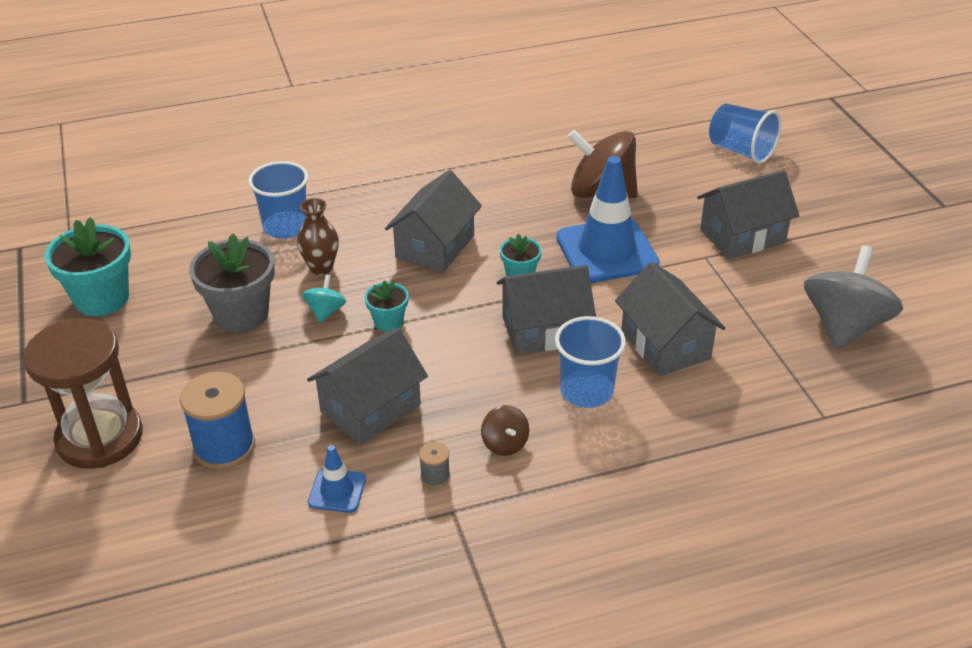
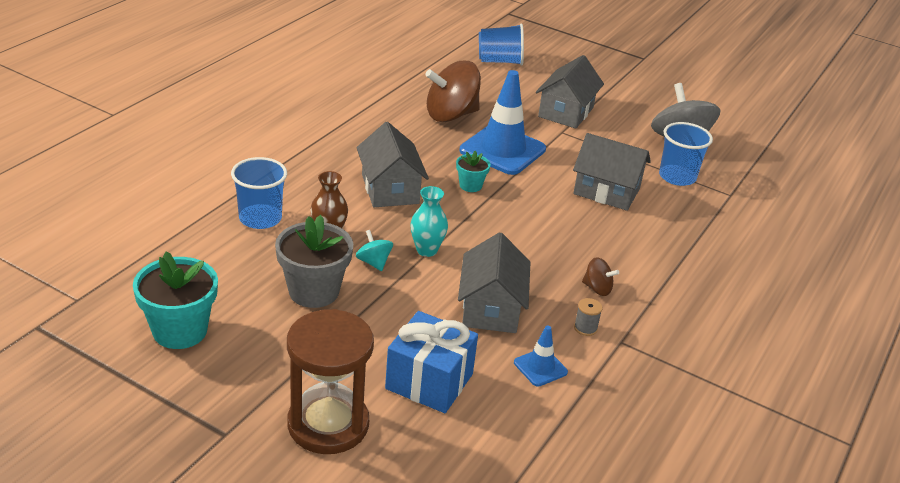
camera: 45 degrees left, 5 degrees down
(224, 447) = (429, 381): blue spool -> blue gift
(388, 322) = (426, 250): turquoise flower pot -> turquoise vase
(544, 330) = (529, 212): grey house -> none
(586, 391) = (600, 237): blue cup -> blue cup (677, 177)

